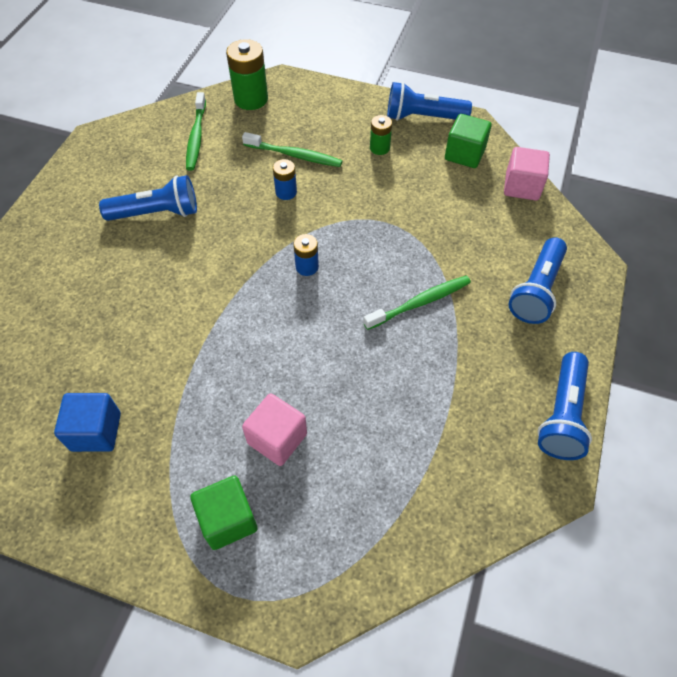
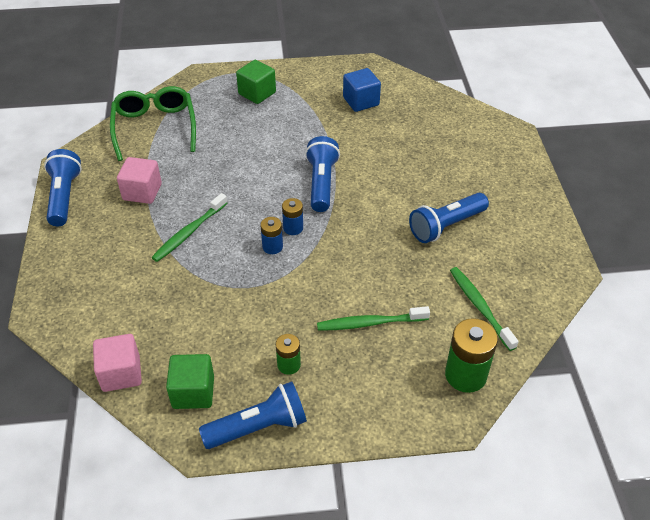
camera: 155 degrees right, 10 degrees down
(277, 438) = (251, 130): pink cube -> pink cube (142, 192)
(286, 192) = (352, 282): blue battery -> blue battery (272, 247)
(412, 505) = (155, 127): none -> green glasses
(536, 290) = (93, 274): blue flashlight -> blue flashlight (321, 183)

